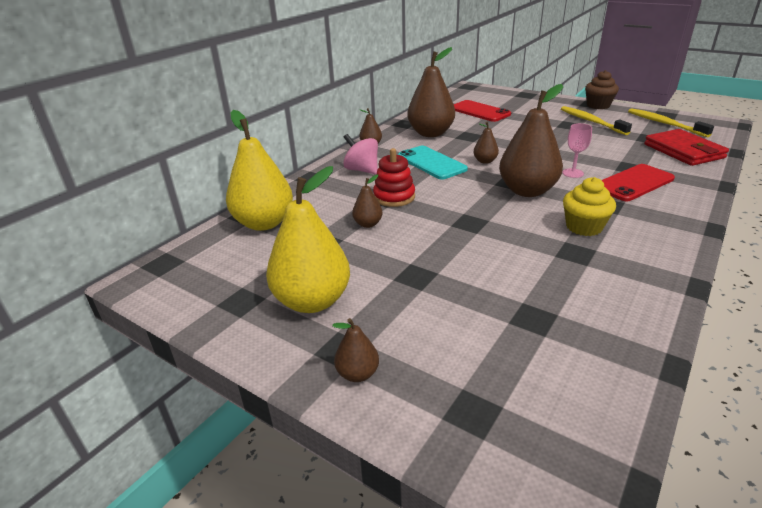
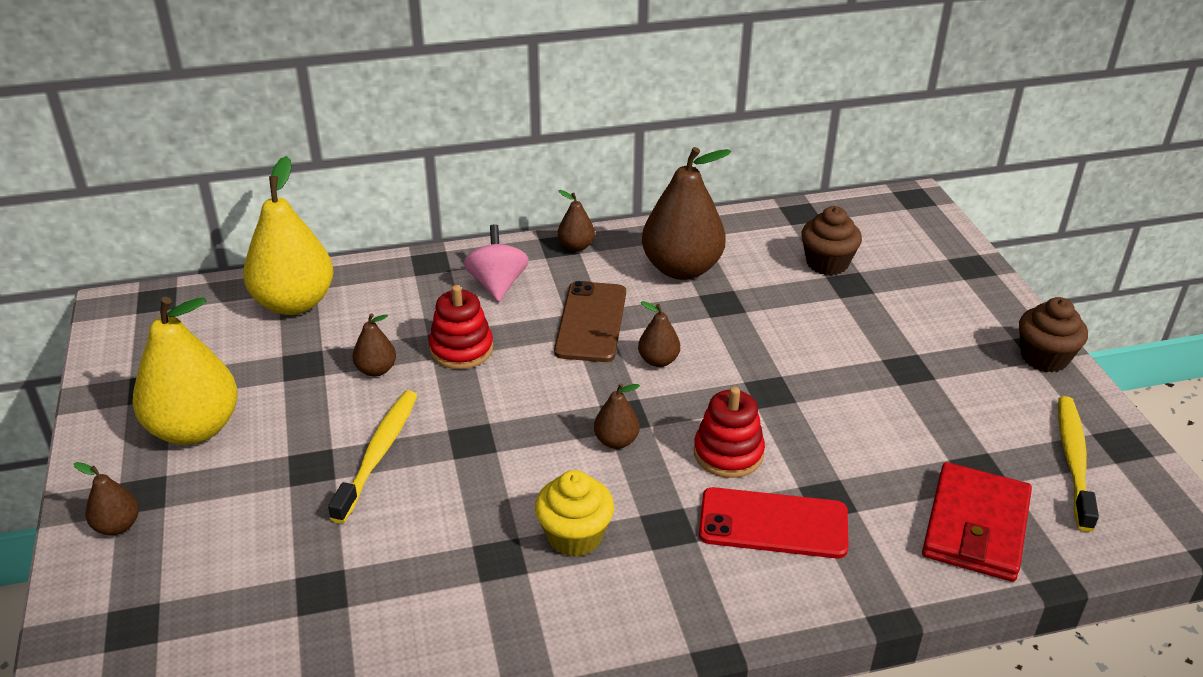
camera: 40 degrees right, 5 degrees up
(431, 163) = (591, 322): turquoise phone -> brown phone
(479, 111) = (827, 263): red phone -> brown cupcake
(527, 191) = (616, 441): brown pear -> brown pear, size x0.46
(572, 173) = (728, 453): pink goblet -> red stacking toy
(591, 121) = (957, 382): yellow toothbrush -> yellow toothbrush (378, 454)

